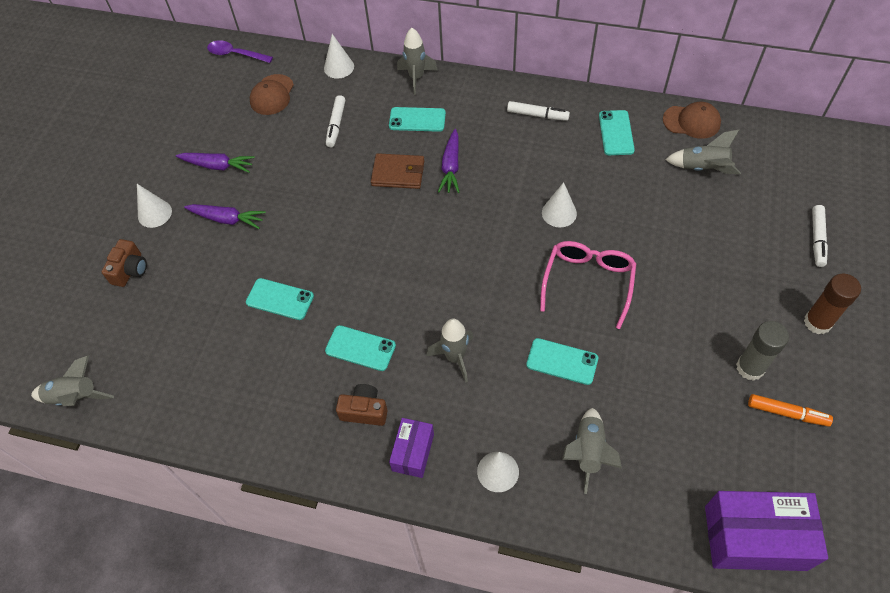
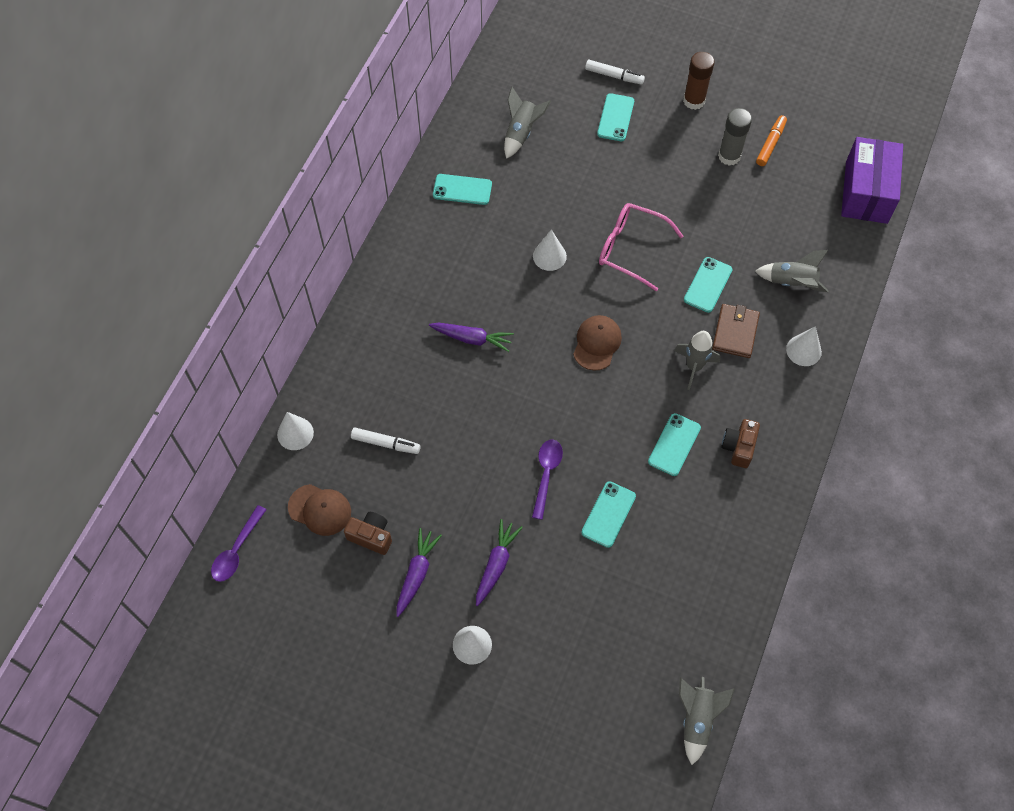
camera: 85 degrees left, 5 degrees up
(130, 270) = (546, 669): brown camera -> brown camera (371, 536)
(317, 244) = (546, 475): none -> purple spoon
(398, 173) = (469, 388): brown wallet -> brown wallet (735, 332)
(413, 452) = (781, 412): purple box -> none
(416, 78) = (336, 355): grey rocket -> none
(417, 120) = (399, 361): turquoise phone -> turquoise phone (615, 117)
(537, 115) = (422, 250): white marker -> none
(691, 122) = (463, 127): brown cap -> brown cap (597, 343)

